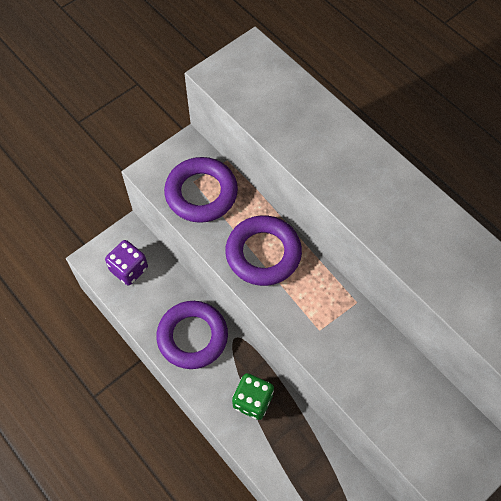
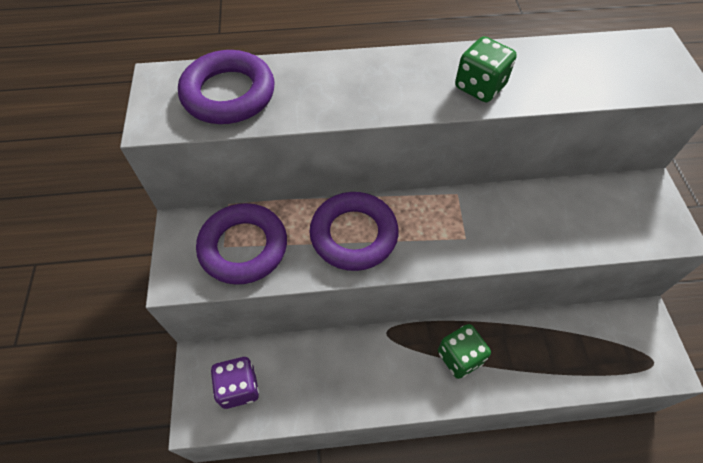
camera: 55 degrees left, 5 degrees down
(192, 337) = (358, 371): purple ring -> purple ring (228, 94)
(416, 244) = (480, 86): none -> green dice

